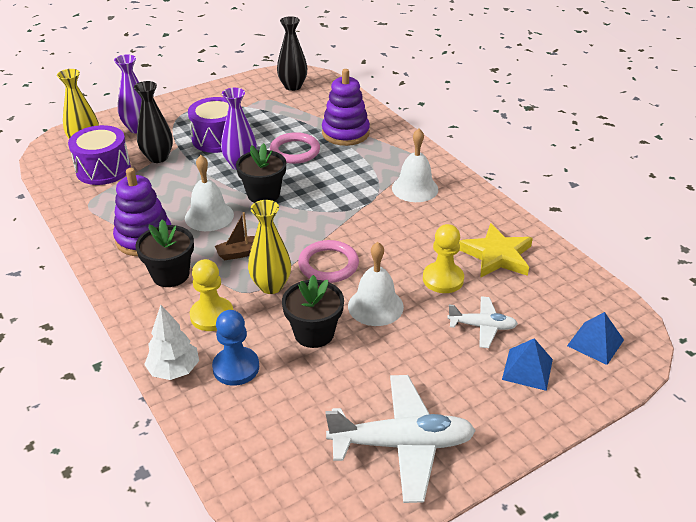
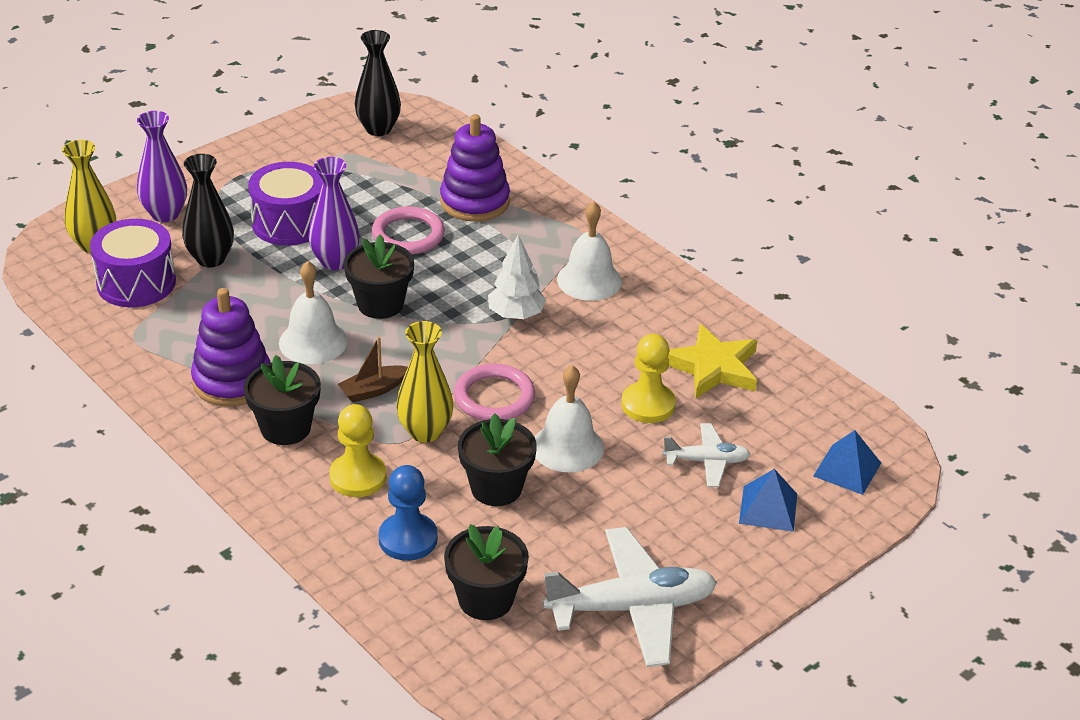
camera: 10 degrees left, 0 degrees up
(174, 370) = (330, 549): white tree -> white tree (516, 315)
(284, 424) = (485, 599): none -> black flower pot

